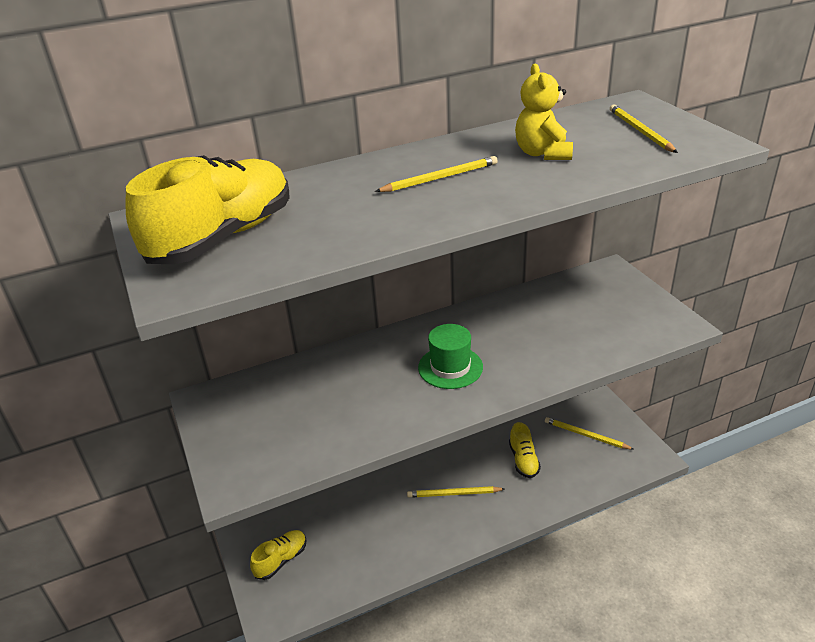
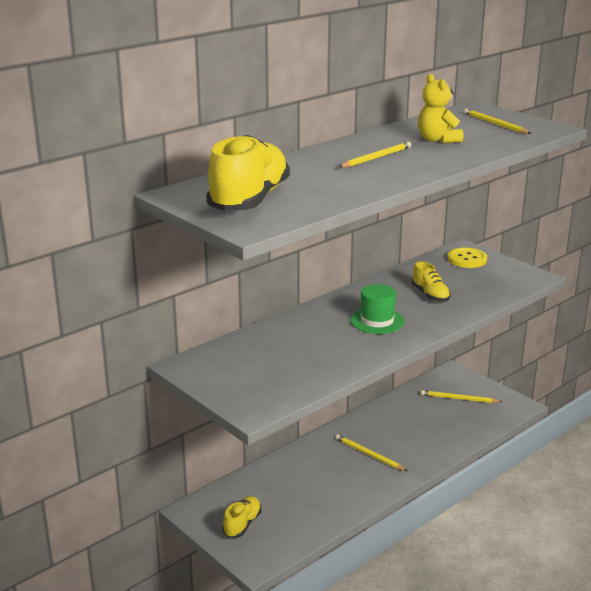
camera: 20 degrees left, 10 degrees down
(453, 494) = (369, 454): yellow pencil -> yellow pencil turned 60 degrees clockwise
(523, 460) = (416, 423): yellow shoe -> yellow shoe (430, 295)
(607, 287) = (467, 259): none -> yellow button

